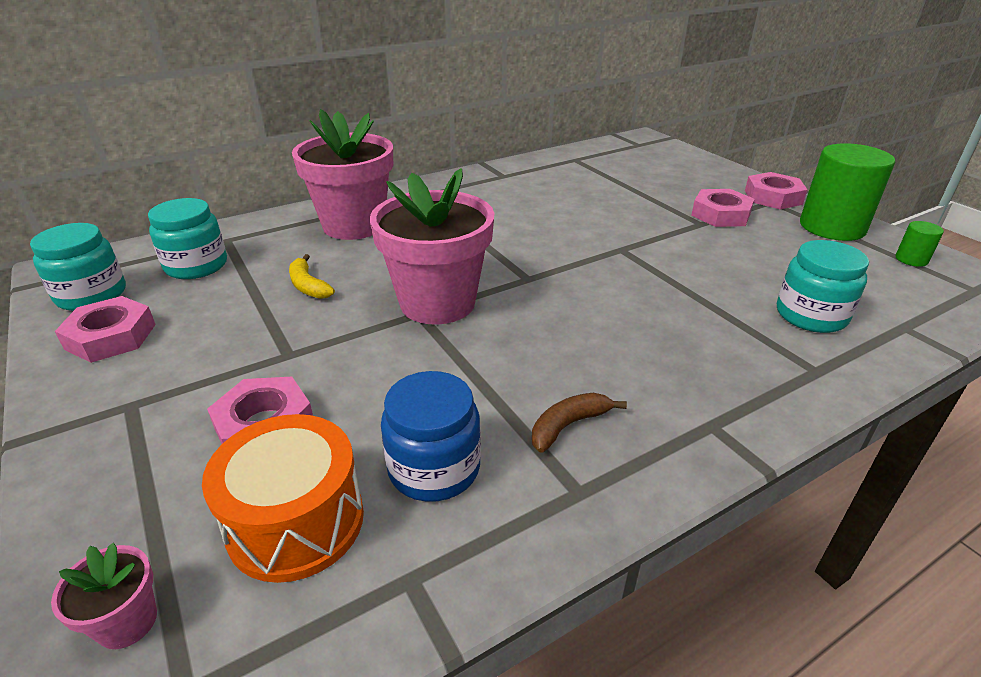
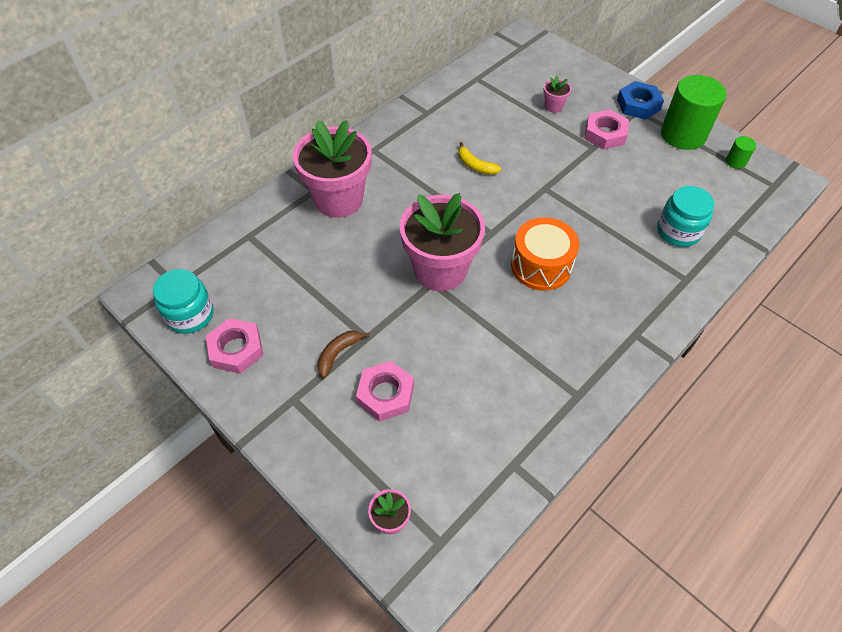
camera: 15 degrees left, 20 degrees up
(196, 266) = (246, 269): turquoise jar -> none
(296, 521) = (440, 449): orange drum -> orange drum (541, 266)
(308, 286) = (342, 272): yellow banana -> yellow banana (475, 165)
(434, 468) = (496, 399): blue jar -> none
(568, 425) = (558, 353): brown banana -> brown banana (338, 354)
(660, 187) = (553, 106): none -> pink flower pot
(773, 197) = (638, 104): pink nut -> blue nut

